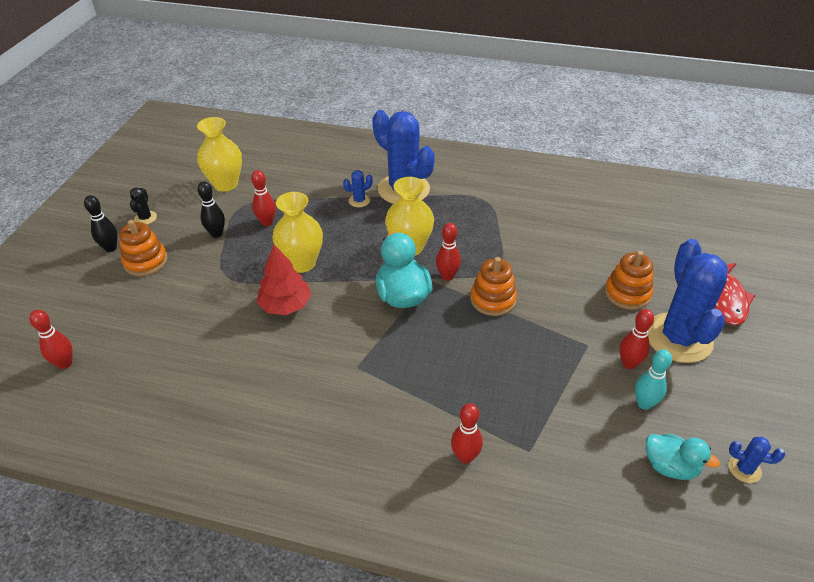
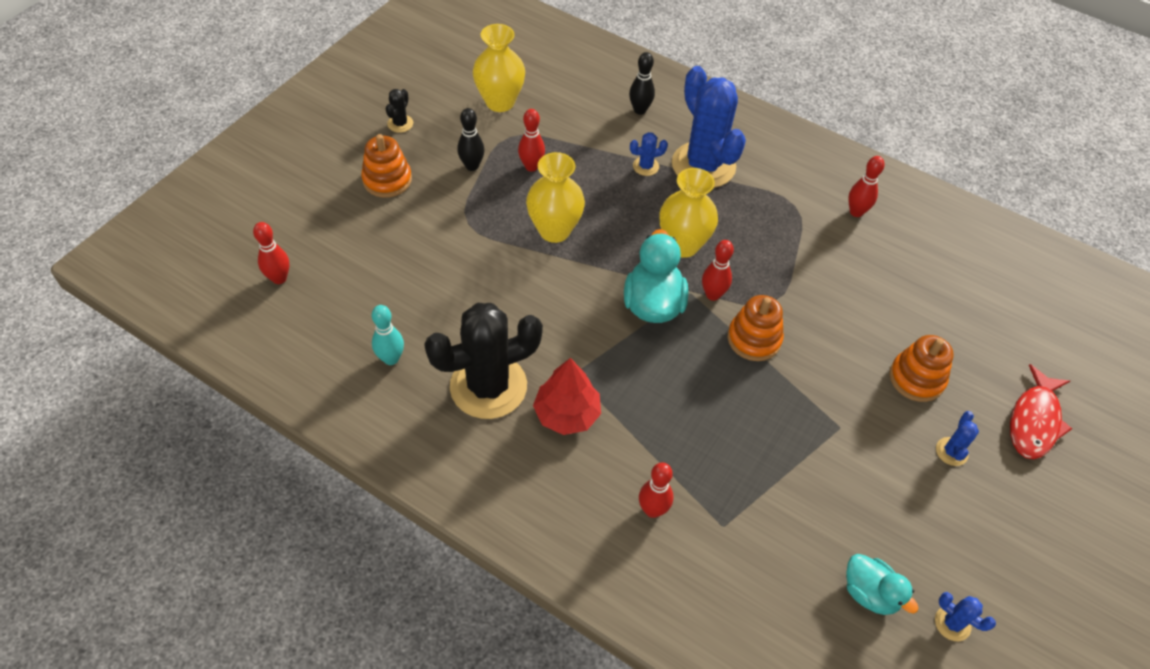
camera: 15 degrees right, 10 degrees up
(111, 248) = (354, 152): black bowling pin -> black bowling pin (640, 110)
(285, 305) = (521, 278): red tree -> red tree (567, 414)
(285, 398) = (488, 386): none -> black cactus
(629, 363) = (878, 464): red bowling pin -> red bowling pin (856, 212)
(644, 404) = (874, 515): turquoise bowling pin -> turquoise bowling pin (391, 359)
(678, 338) = (951, 451): blue cactus -> blue cactus, size x0.41

